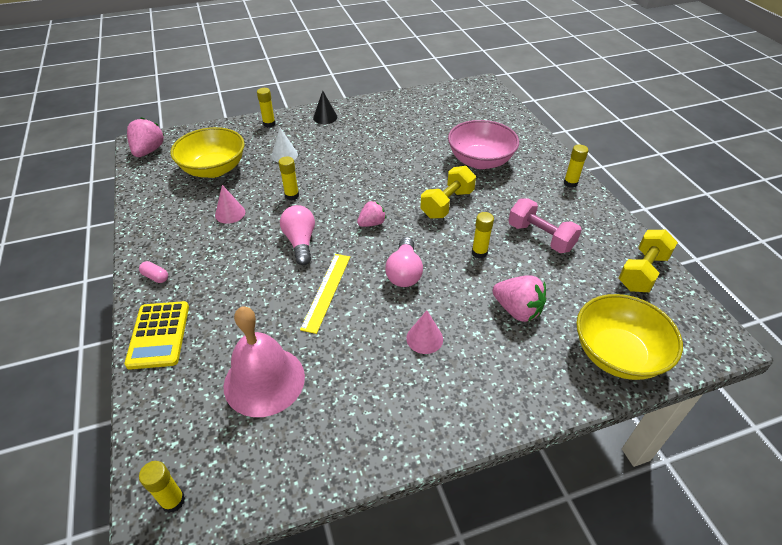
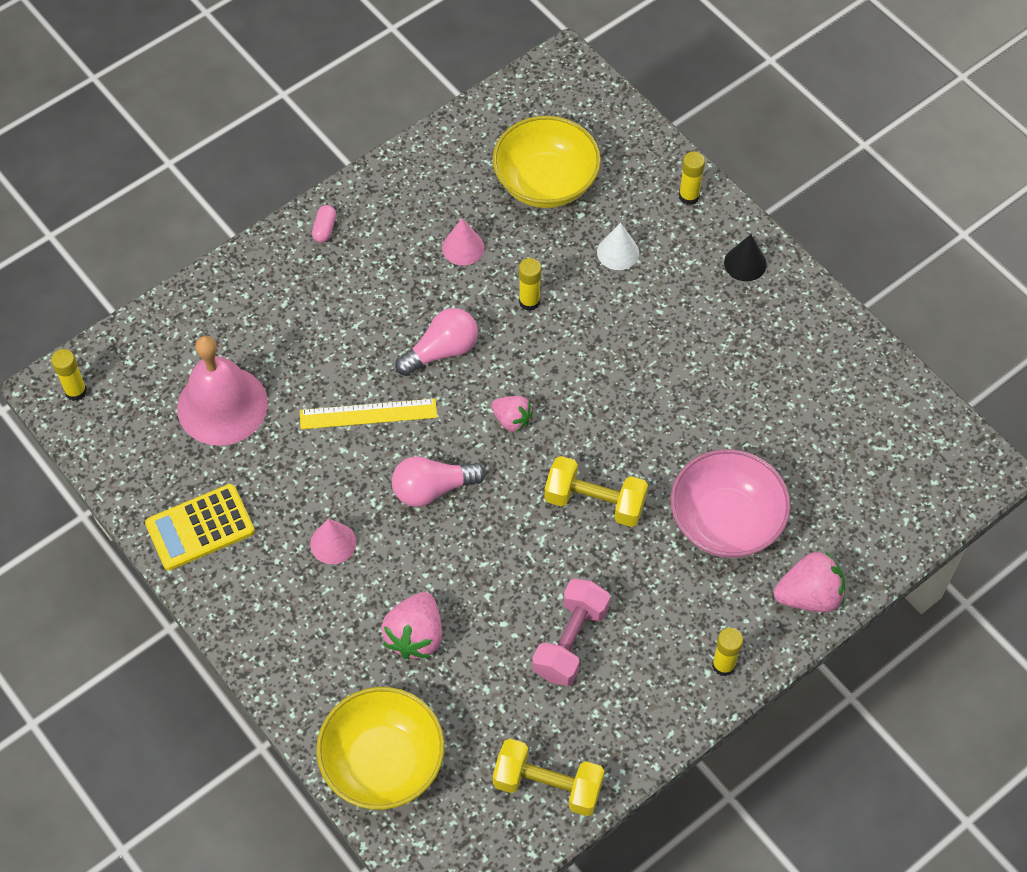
camera: 70 degrees right, 15 degrees up
(148, 151) = (550, 85): pink strawberry -> pink strawberry (809, 595)
(159, 335) = (245, 279): yellow calculator -> yellow calculator (200, 528)
(479, 252) = (506, 568): yellow glue stick -> none

